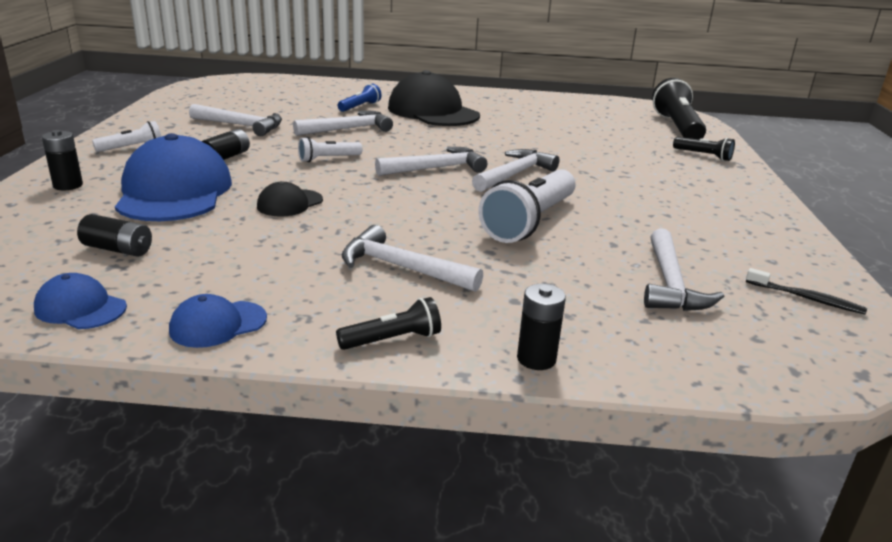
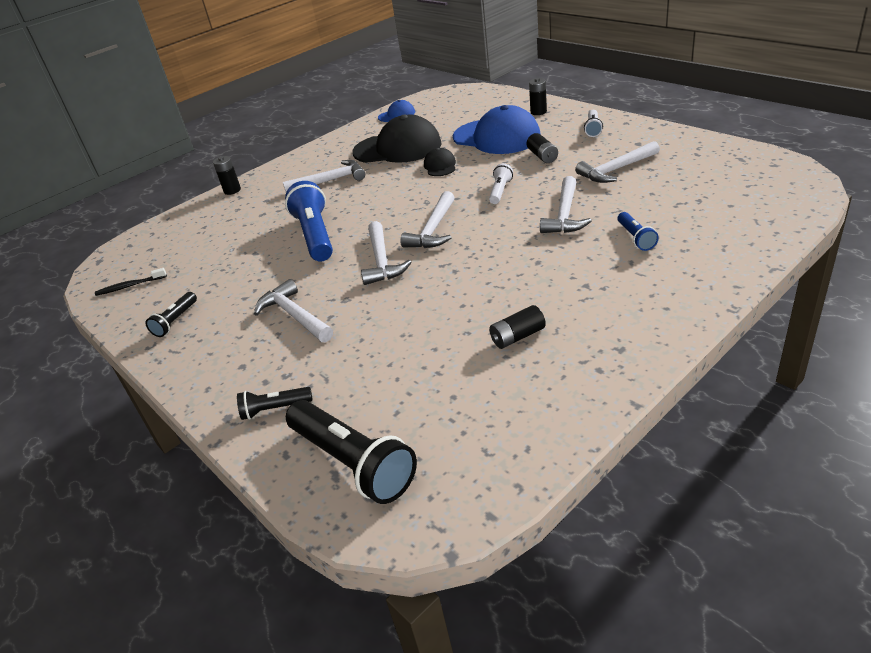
camera: 140 degrees right, 10 degrees up
(118, 249) = (439, 122): black battery -> black battery (517, 336)
(218, 324) = (349, 136): blue cap -> none
(392, 340) = (288, 166): black flashlight -> black flashlight (175, 321)
(433, 112) = (583, 279): black cap -> black cap (397, 148)
(530, 222) = (315, 235): white flashlight -> blue flashlight
(670, 283) = (205, 249): white hammer -> white hammer (295, 316)

